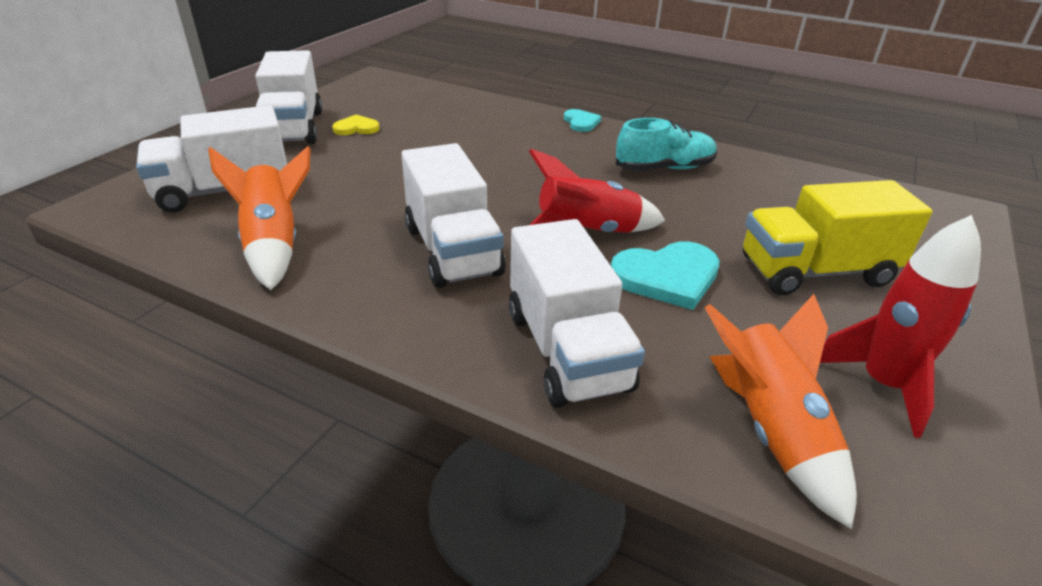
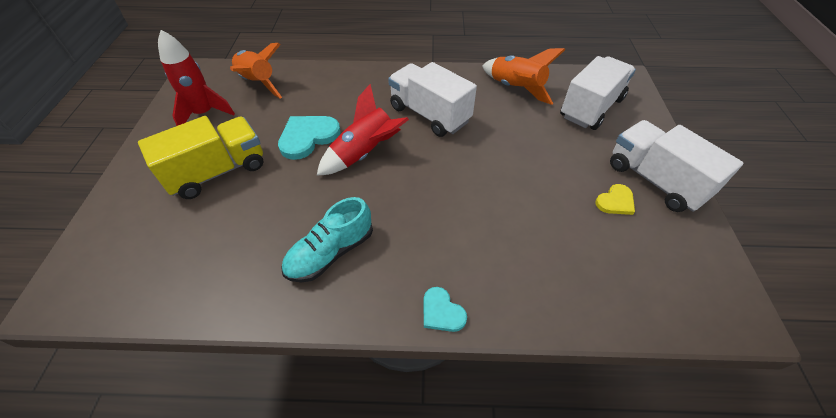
camera: 155 degrees right, 15 degrees up
(567, 350) = (344, 86): white truck -> none

